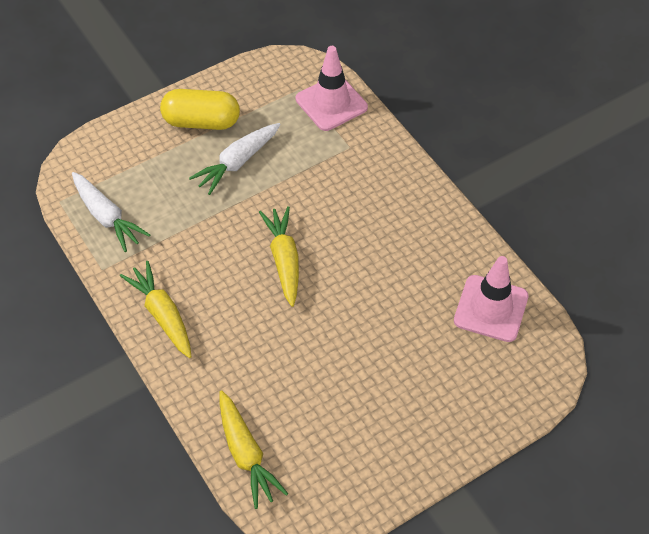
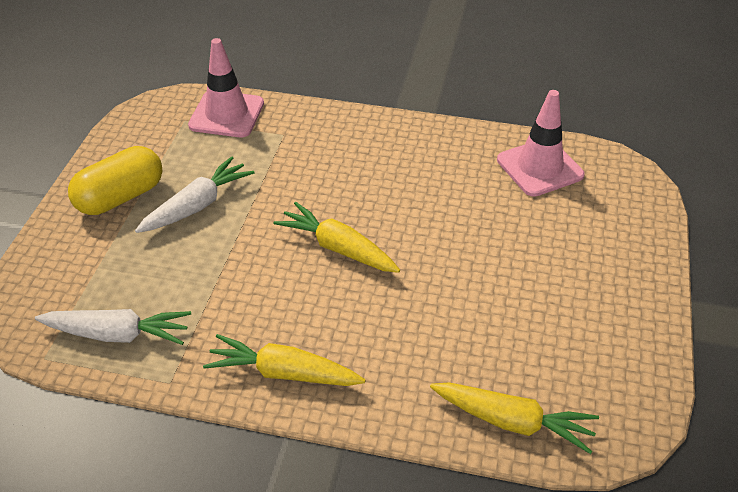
camera: 45 degrees left, 10 degrees down
(237, 162) = (197, 205): white carrot -> white carrot turned 135 degrees counterclockwise

